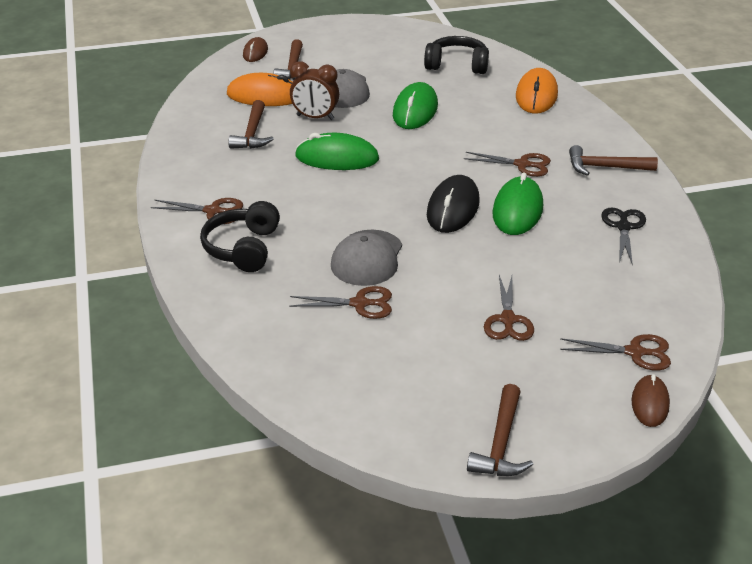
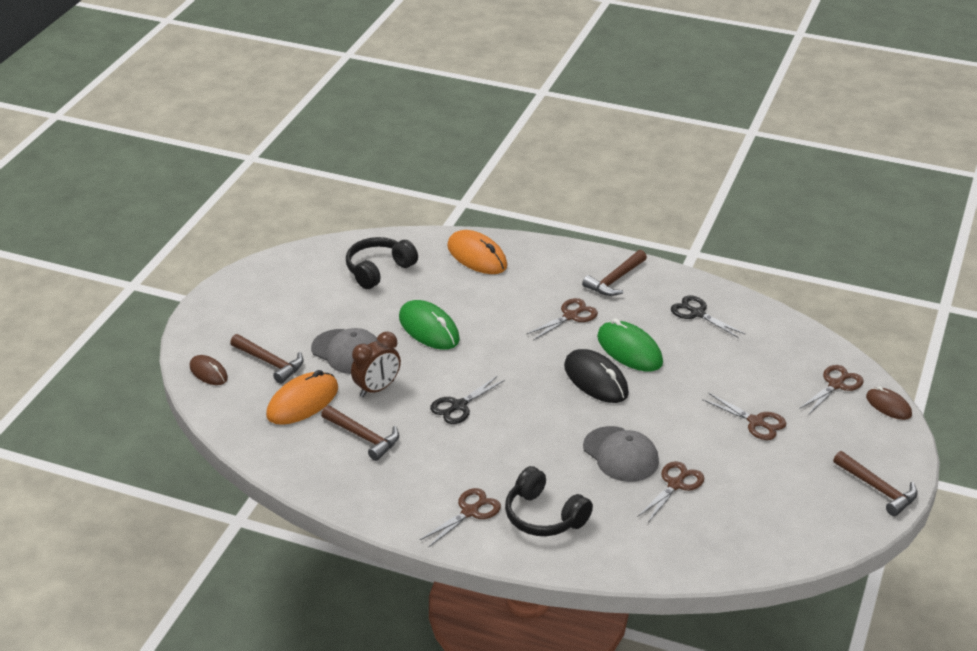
camera: 55 degrees left, 0 degrees up
(337, 158) = (458, 406): green mouse -> black scissors

